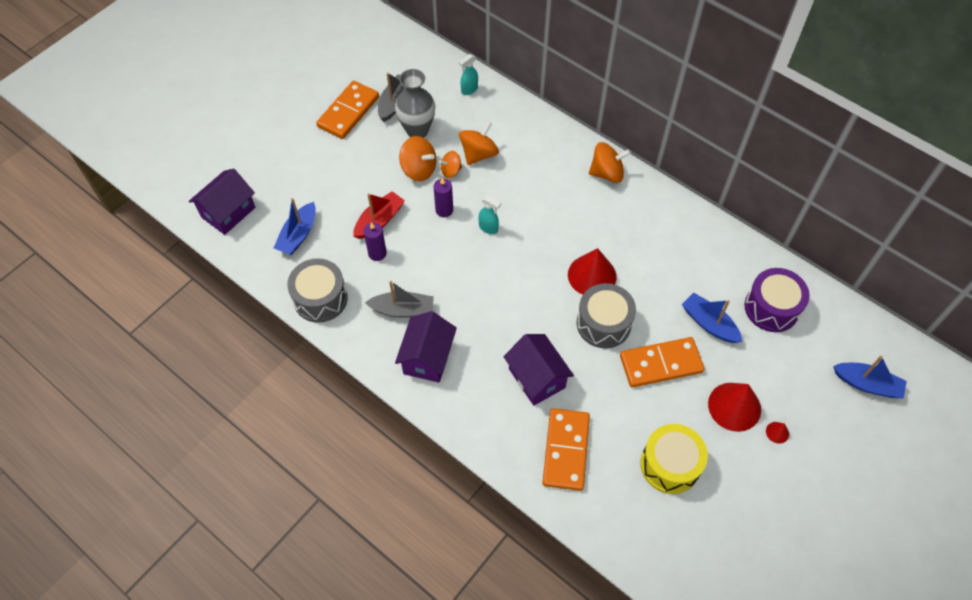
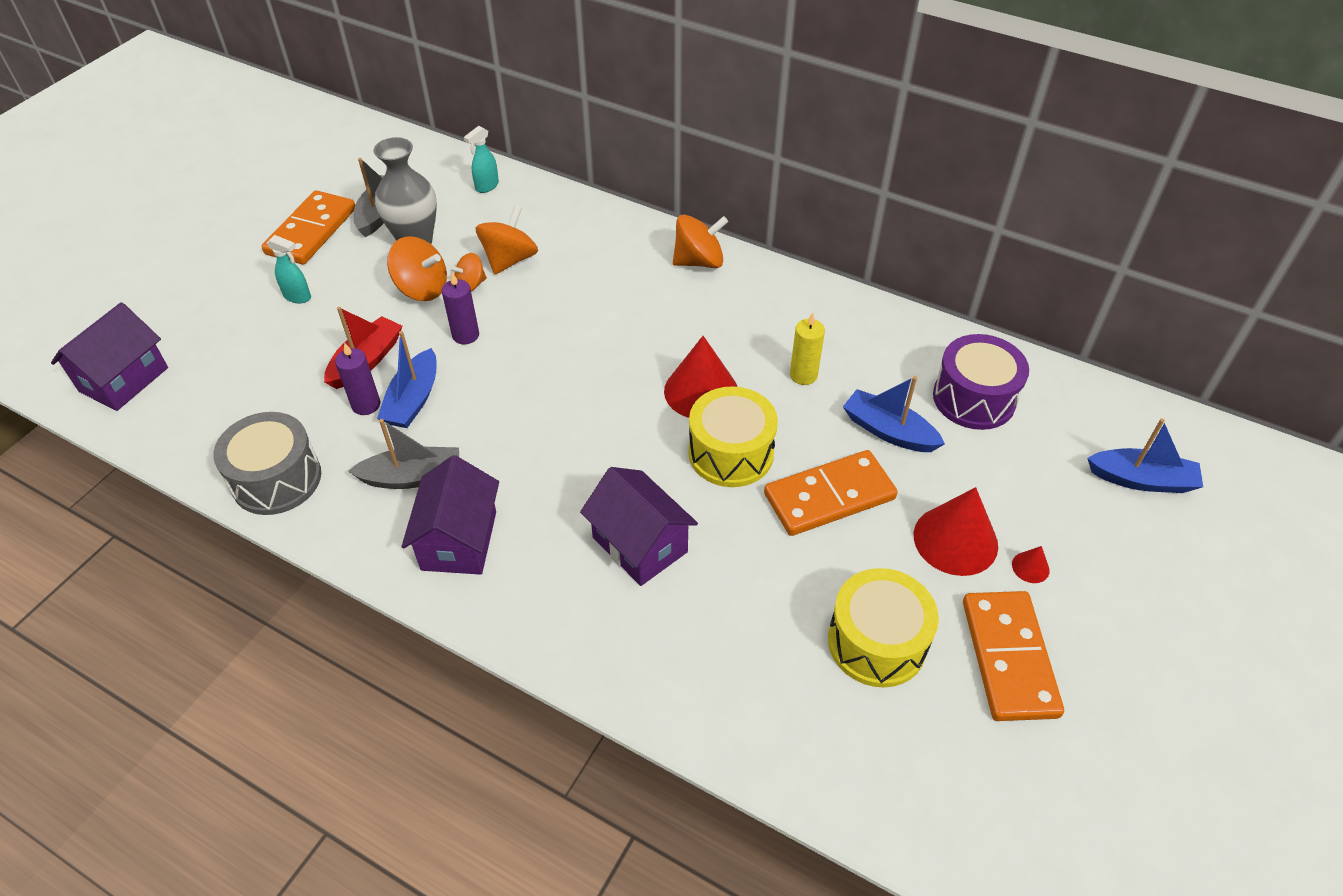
camera: 10 degrees left, 10 degrees down
(298, 235) = (238, 396): blue boat -> blue boat (413, 399)
(488, 228) = (536, 350): turquoise spray bottle -> turquoise spray bottle (298, 297)
(565, 450) = (704, 646): orange domino -> orange domino (1008, 658)
(603, 323) = (731, 453): grey drum -> yellow drum
(661, 273) = (803, 375): none -> yellow candle

